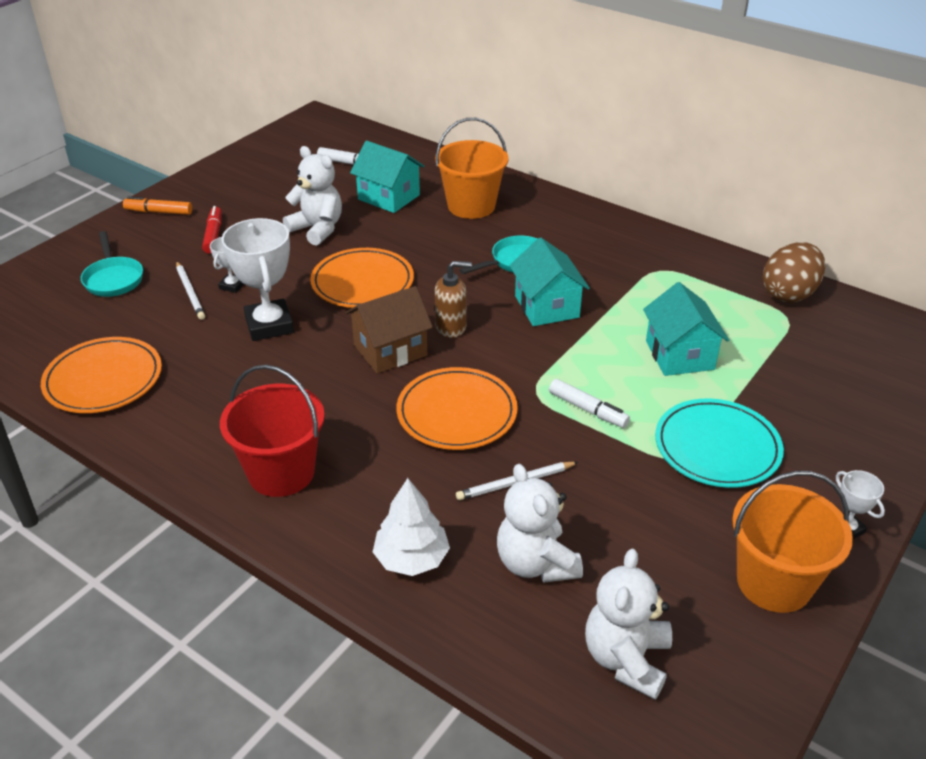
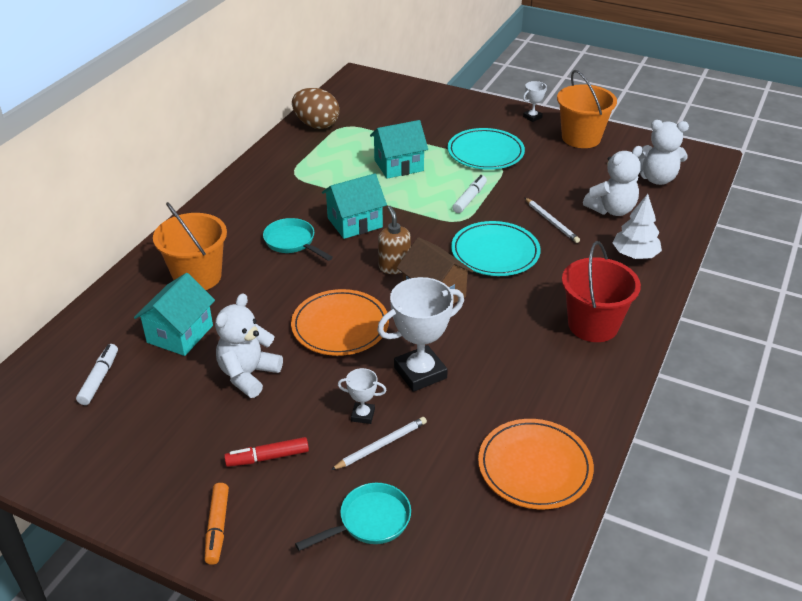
camera: 100 degrees left, 0 degrees up
(457, 413) = (495, 252): orange plate -> turquoise plate

